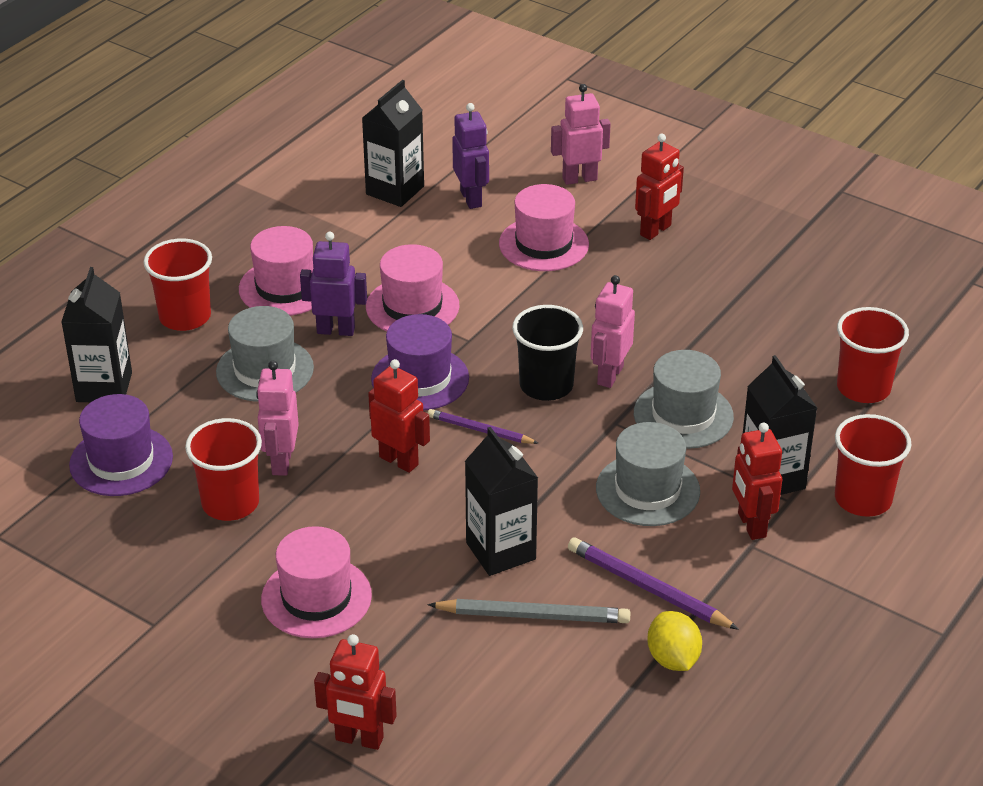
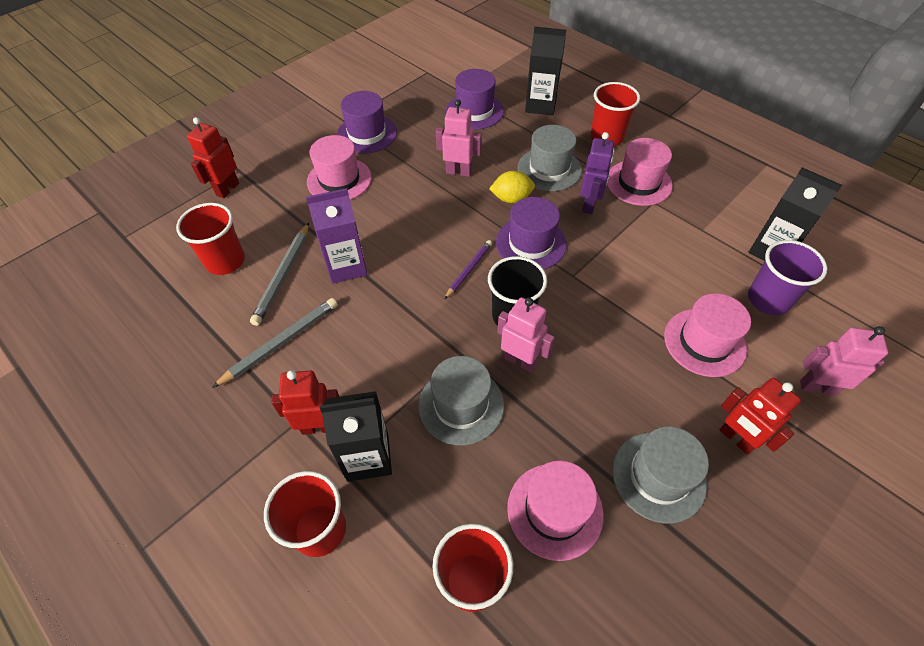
camera: 100 degrees right, 15 degrees up
(192, 586) = (367, 134): none -> purple hat
(230, 503) = (428, 150): red cup -> red cup (225, 261)
(399, 460) = (447, 225): red robot -> none
(412, 306) = (615, 247): pink hat -> pink hat (555, 510)
(471, 198) = (768, 299): purple robot -> purple cup
(501, 551) = (346, 266): black carton -> purple carton
(579, 179) = (817, 387): pink robot -> pink robot turned 75 degrees counterclockwise
(647, 490) = (379, 362): grey hat -> grey hat (658, 476)
(647, 588) = (281, 342): purple pencil -> grey pencil
(673, 659) = (211, 345): yellow lemon -> yellow lemon (511, 198)

